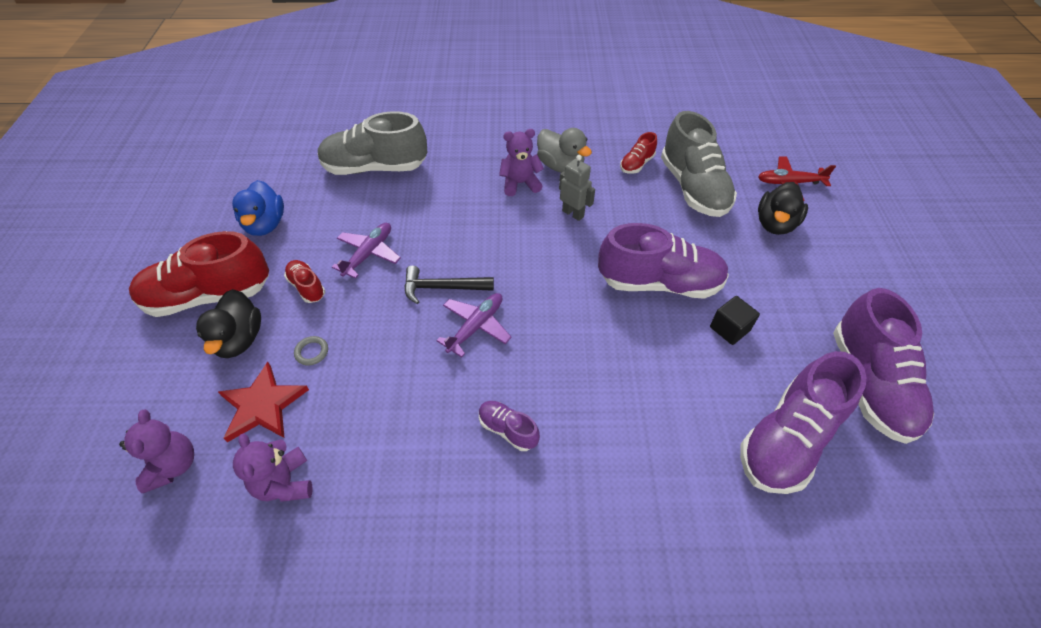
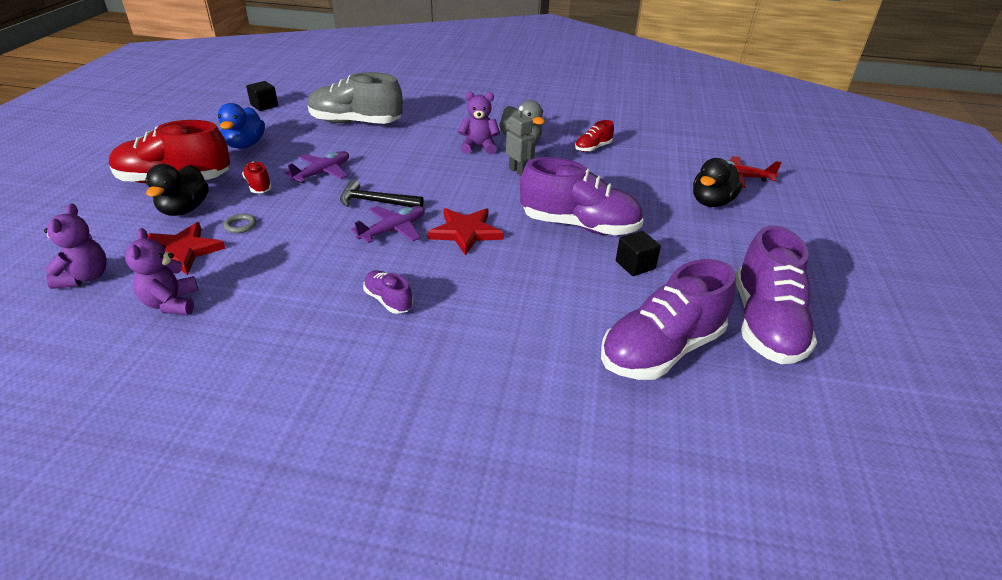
camera: 10 degrees right, 15 degrees down
(262, 157) = (264, 106): none -> black cube
(550, 315) = (465, 232): none -> red star
(693, 188) = (640, 169): grey shoe -> none

